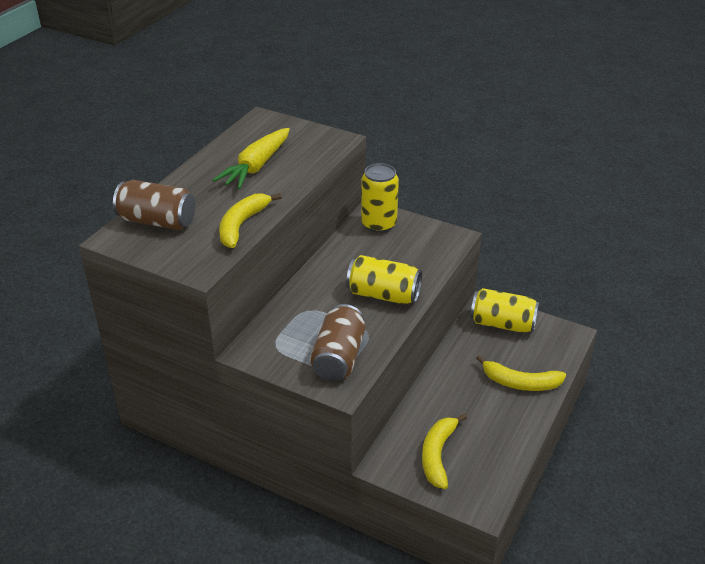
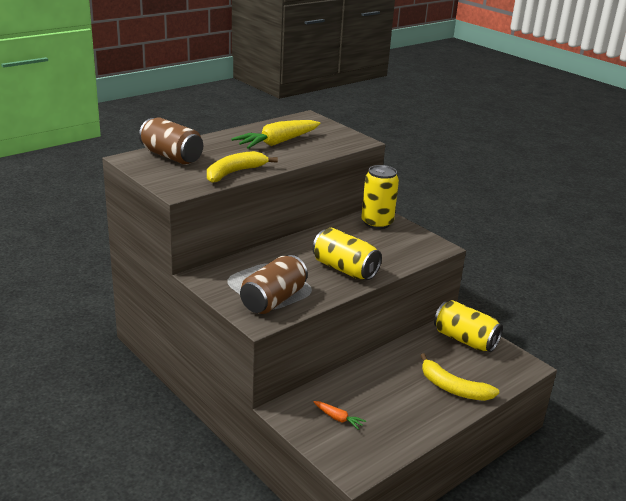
camera: 20 degrees right, 10 degrees down
(437, 455) = (338, 418): yellow banana -> orange carrot

